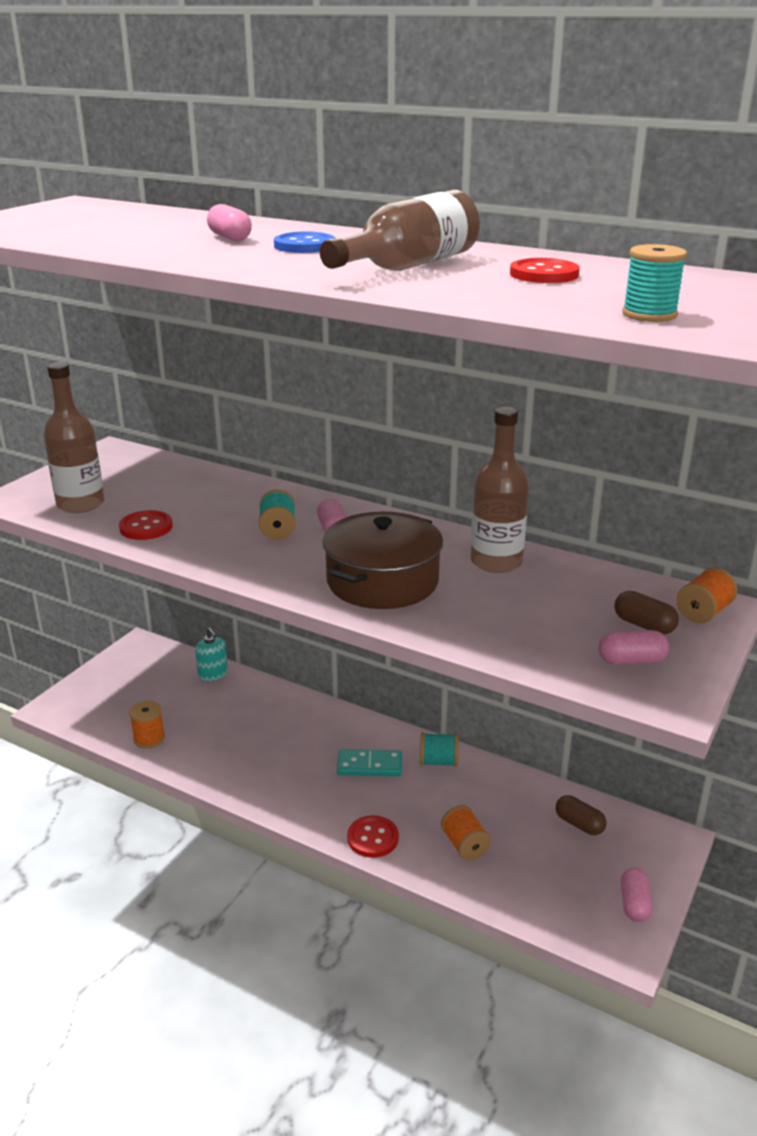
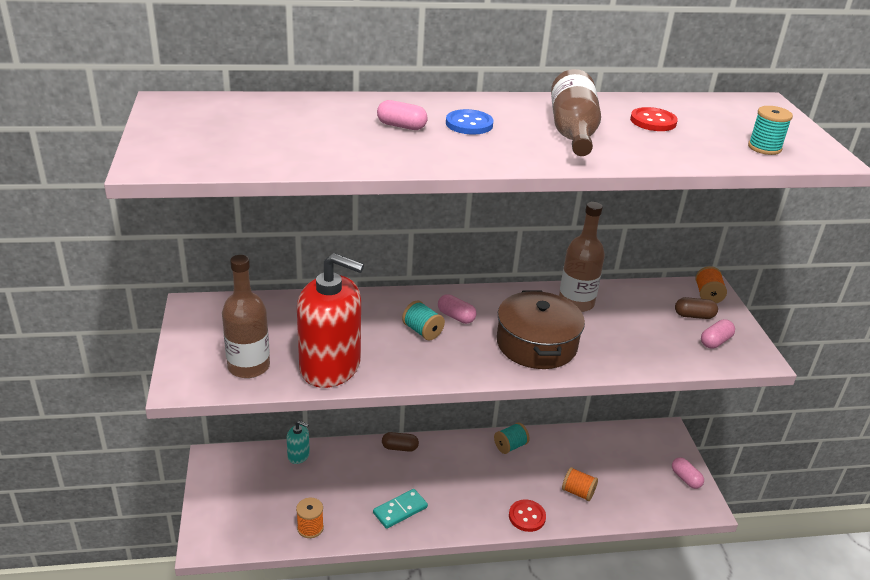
camera: 40 degrees left, 5 degrees up
(146, 527) = (330, 366): red button -> red soap dispenser
(369, 765) = (475, 470): turquoise domino -> turquoise domino (400, 510)
(579, 824) = (618, 446): brown capsule -> brown capsule (399, 448)

